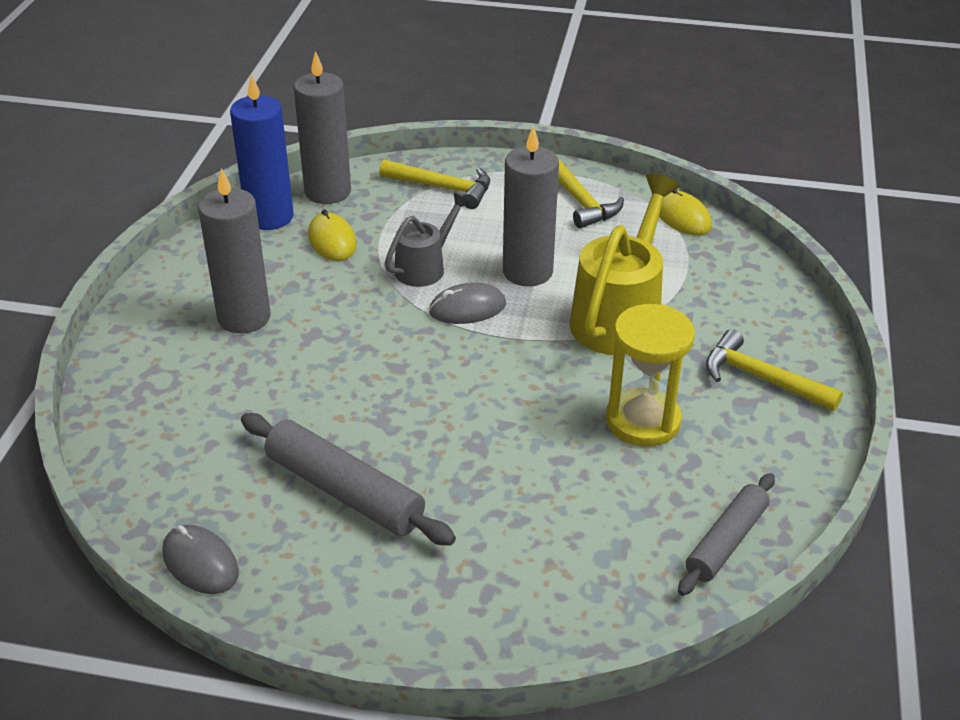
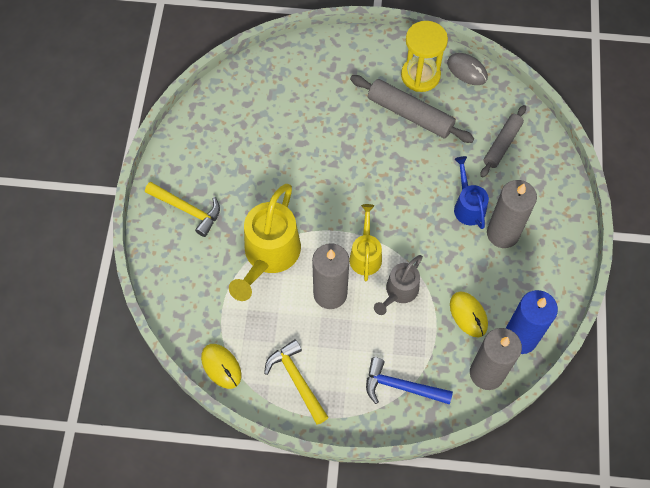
camera: 175 degrees right, 25 degrees up
(286, 353) = (468, 205): none -> blue watering can
(443, 188) = (401, 387): yellow hammer -> blue hammer
(467, 308) = (365, 254): grey mouse -> yellow watering can
(643, 421) = (258, 172): yellow hourglass -> yellow hourglass (420, 75)
(726, 542) = (220, 101): grey rolling pin -> grey rolling pin (502, 144)

